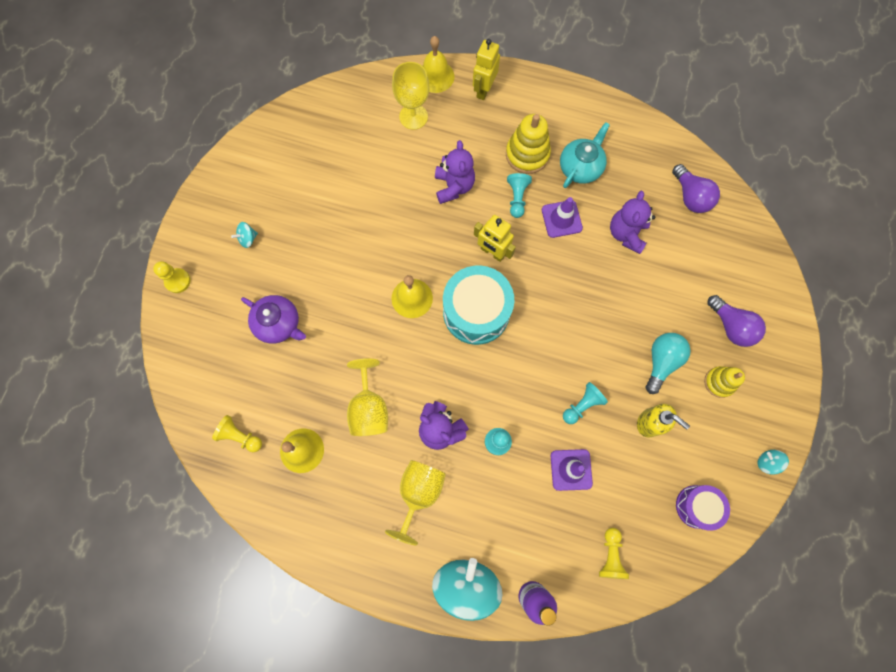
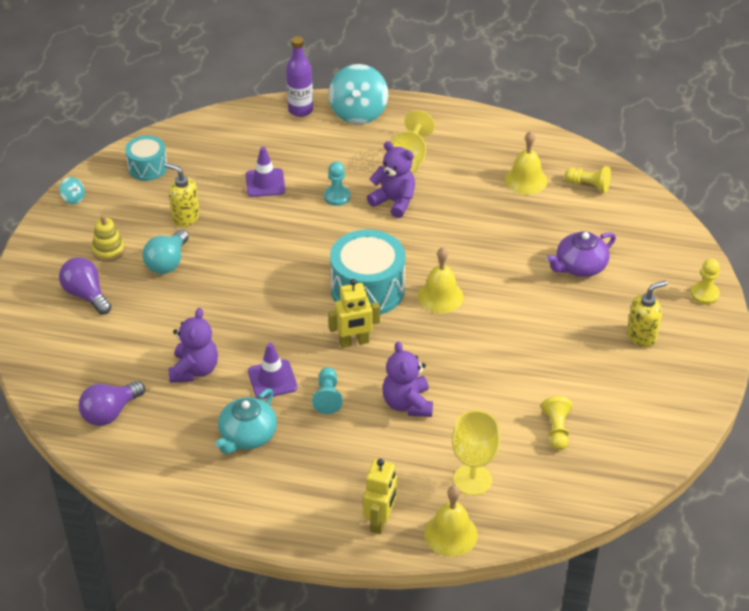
camera: 175 degrees right, 30 degrees down
(248, 239) = (641, 336): turquoise spinning top -> yellow soap dispenser
(279, 324) = (579, 266): purple teapot -> purple teapot turned 60 degrees counterclockwise
(369, 408) = (468, 211): yellow goblet -> none
(492, 252) = (354, 342): yellow robot -> yellow robot turned 135 degrees clockwise
(527, 154) = (317, 445): yellow stacking toy -> none
(582, 405) = (253, 226): turquoise pawn -> none
(610, 555) = (231, 135): yellow pawn -> yellow pawn (556, 430)
(690, 197) = (110, 413): purple light bulb -> purple light bulb turned 105 degrees counterclockwise
(696, 506) = (147, 167): purple drum -> turquoise drum

